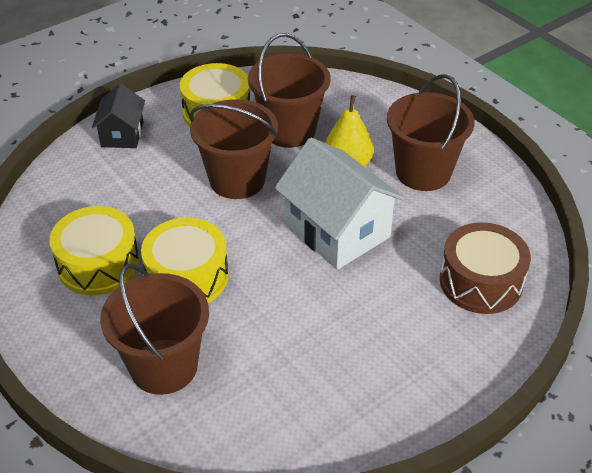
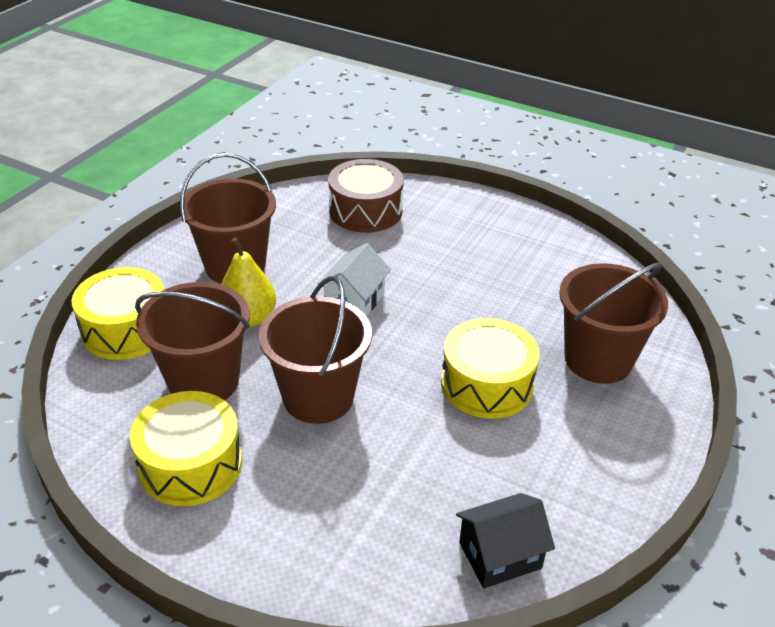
camera: 115 degrees left, 5 degrees down
(98, 264) = (523, 463): yellow drum -> yellow drum (126, 329)
(122, 134) = (284, 553): black house -> black house (500, 555)
(337, 230) = (354, 301): white house -> white house, size x0.56

